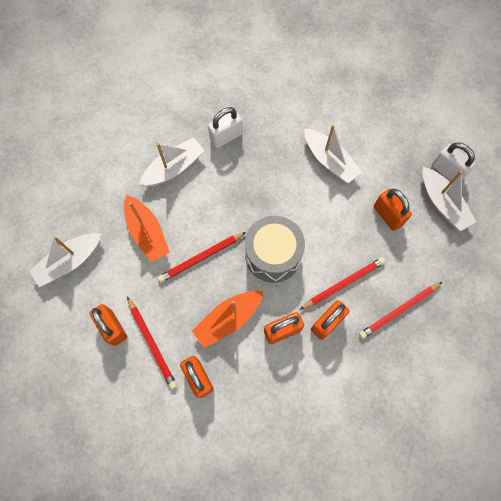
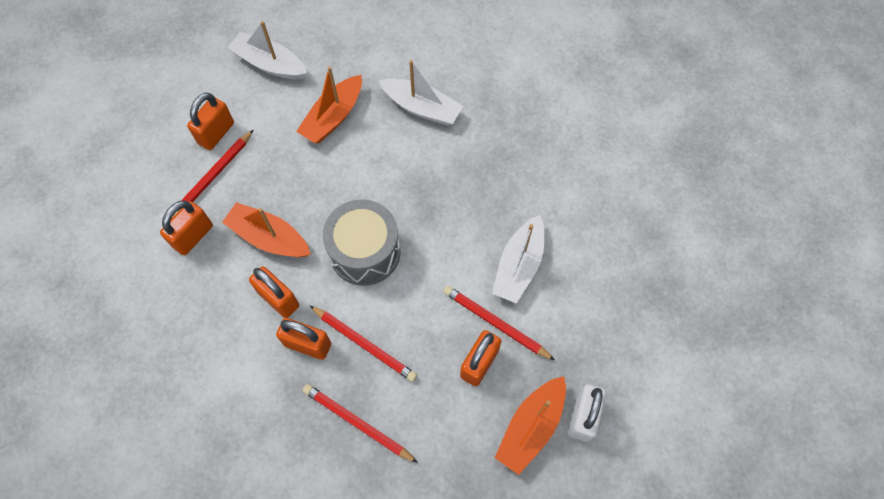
camera: 65 degrees right, 5 degrees down
(201, 258) = (328, 180): red pencil -> red pencil (496, 323)
(226, 137) = (489, 142): white padlock -> none
(442, 204) = (531, 427): white boat -> orange boat

